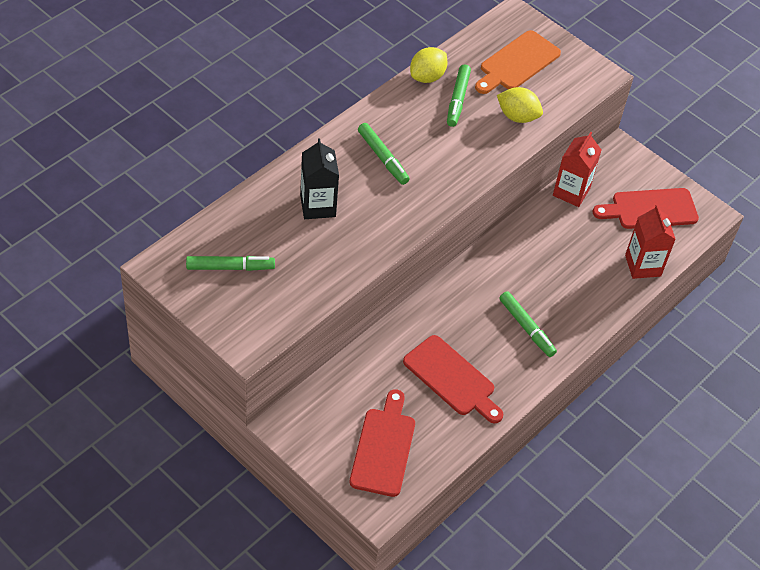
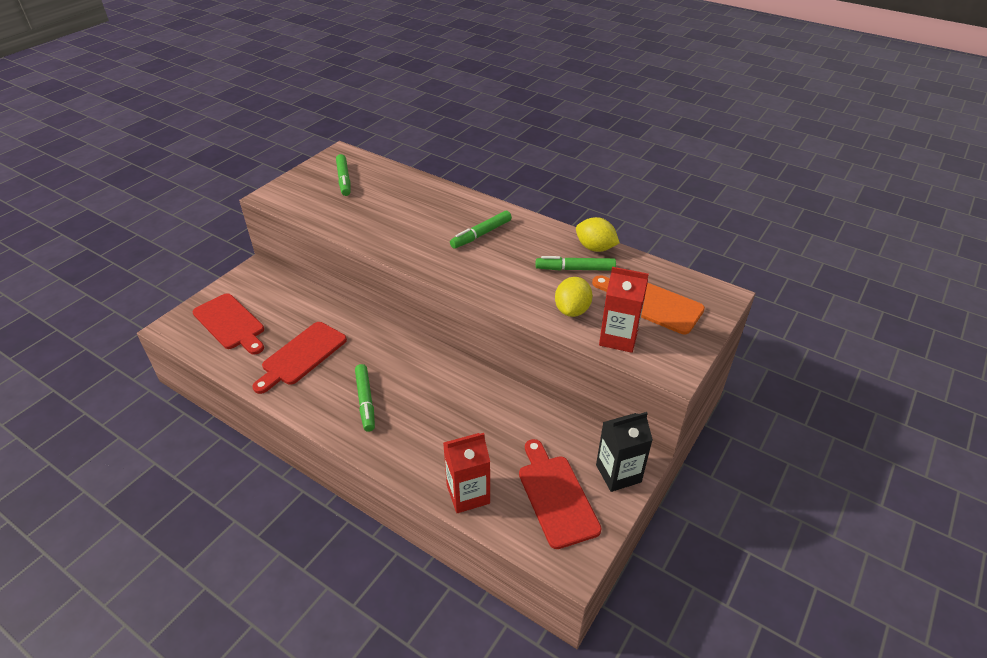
camera: 85 degrees right, 10 degrees down
(318, 206) = (415, 209): black carton -> black carton (618, 473)
(384, 448) = (230, 323): red cutting board -> red cutting board turned 45 degrees clockwise
(526, 327) = (365, 400): green marker -> green marker turned 60 degrees counterclockwise
(571, 192) = (554, 421): red carton -> red carton (618, 338)

